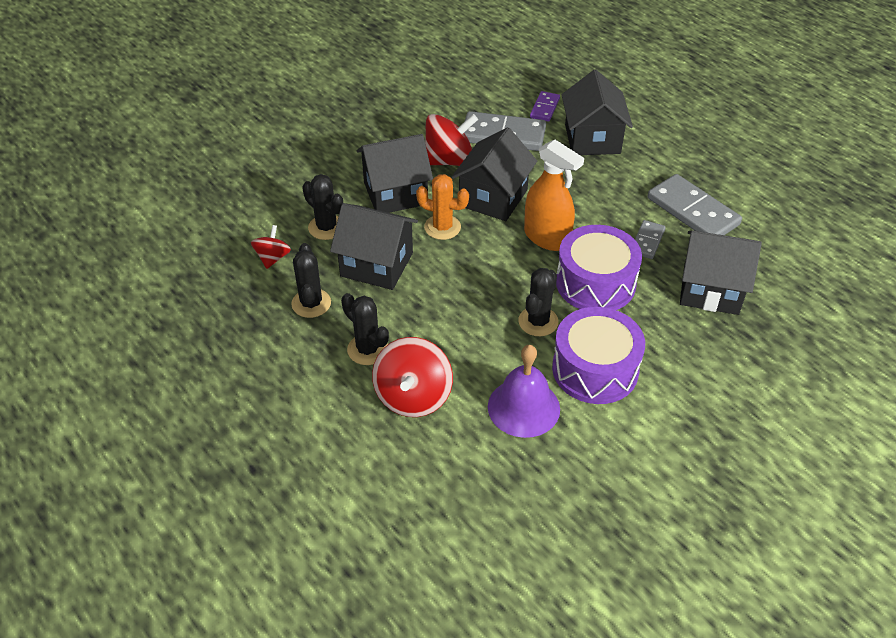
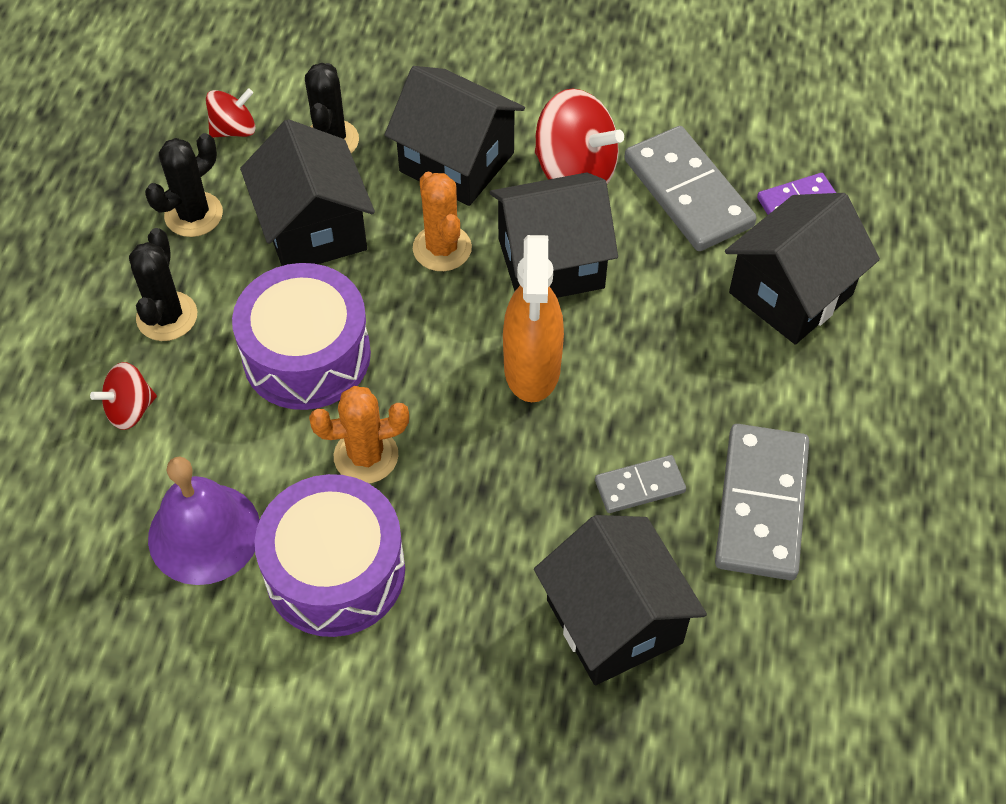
camera: 50 degrees right, 10 degrees up
(413, 396) = (130, 409): red spinning top -> red spinning top, size x0.56
(538, 321) = (366, 456): black cactus -> orange cactus
(595, 283) = (497, 475): purple drum -> purple drum (307, 355)

